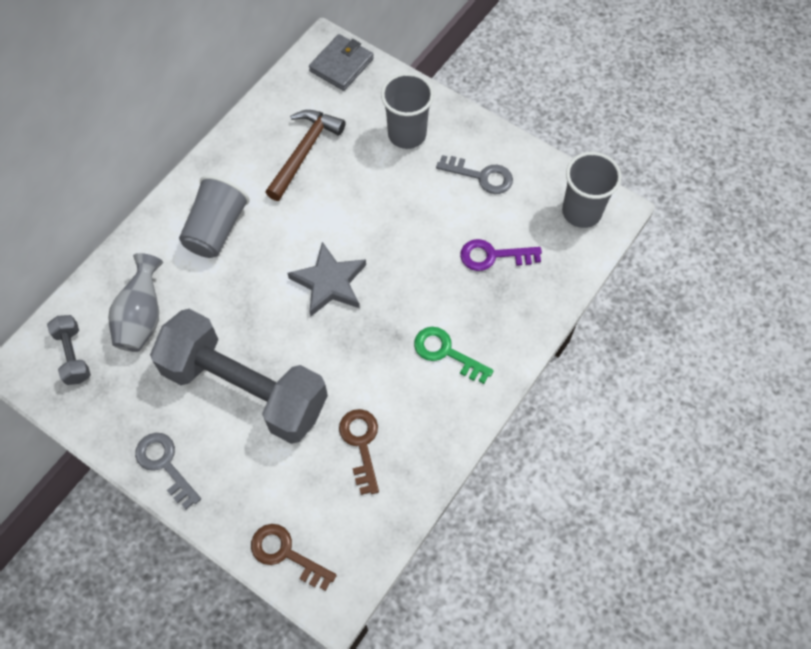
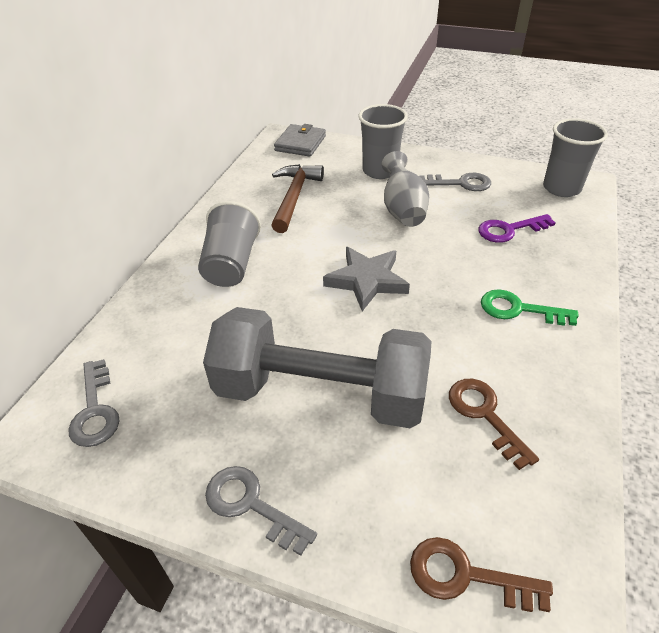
camera: 15 degrees left, 20 degrees down
(73, 355) = (95, 410): grey dumbbell -> grey key
(142, 317) = (173, 354): grey vase -> grey vase (402, 210)

